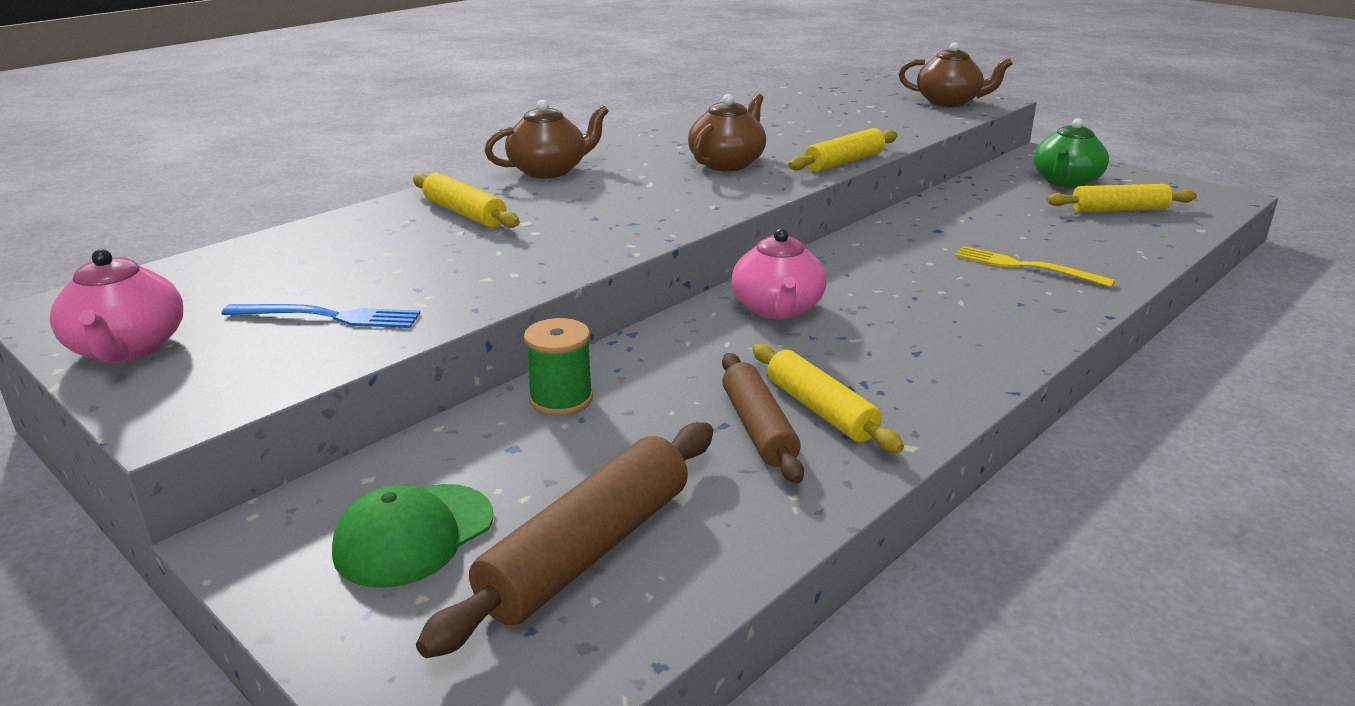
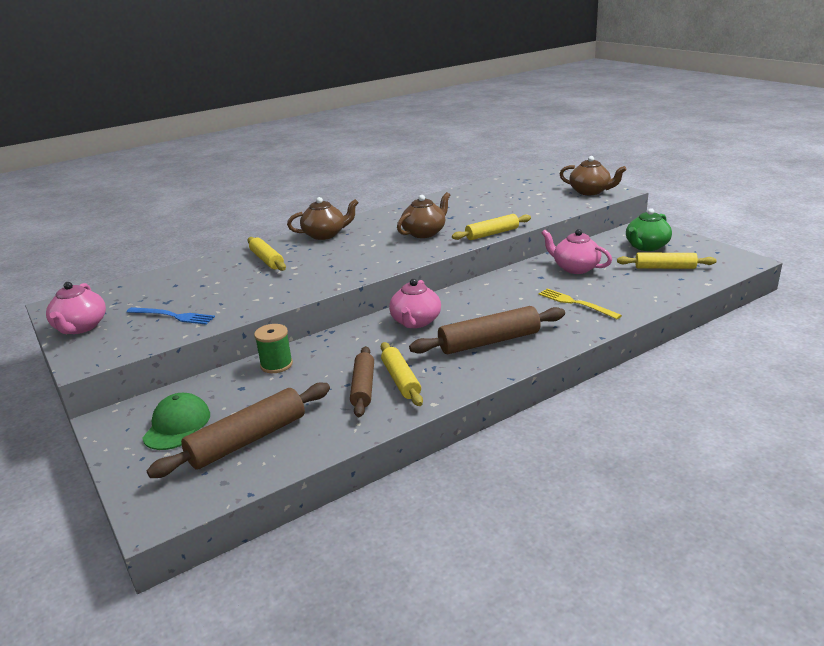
camera: 15 degrees right, 0 degrees up
(414, 535) = (177, 425): green cap -> green cap turned 135 degrees clockwise
(930, 334) = (489, 341): none -> brown rolling pin
(982, 215) = (575, 268): none -> pink teapot

